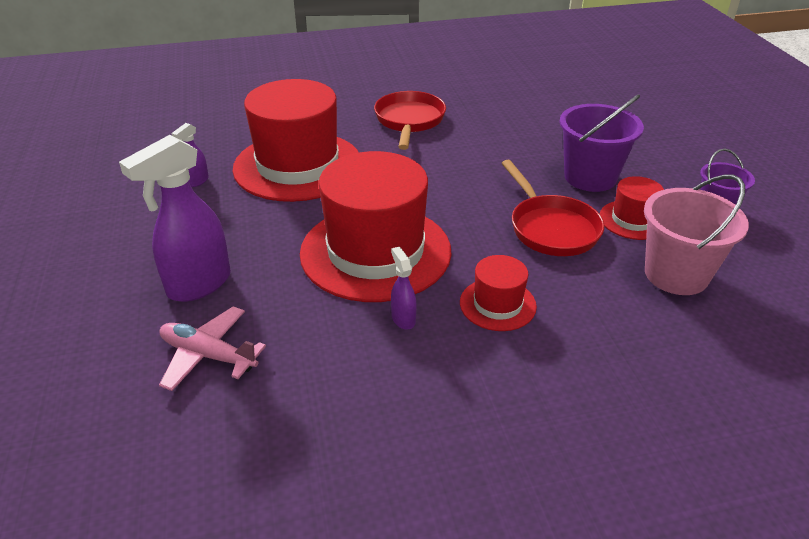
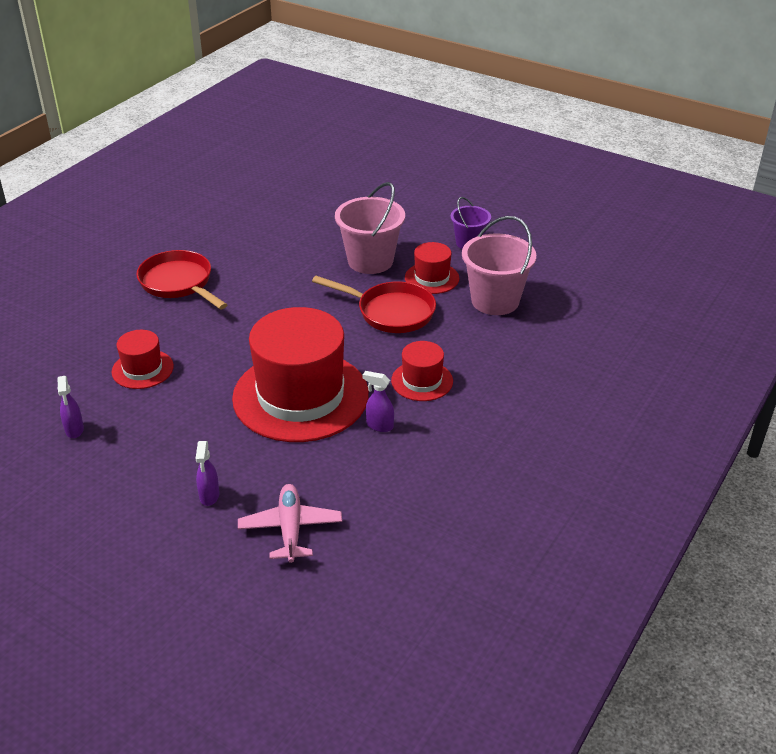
camera: 45 degrees left, 0 degrees up
(198, 285) = (209, 496): purple spray bottle -> purple spray bottle, size x0.47
(208, 355) = (290, 529): pink plane -> pink plane turned 105 degrees clockwise
(298, 166) = (142, 369): red hat -> red hat, size x0.46
(590, 177) = (370, 261): purple bucket -> pink bucket

